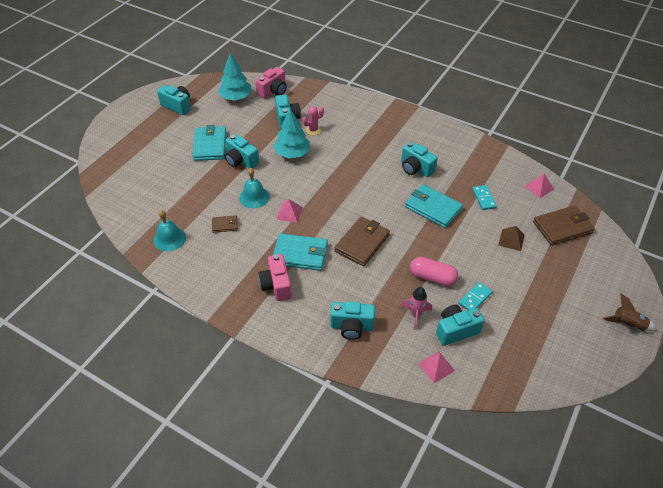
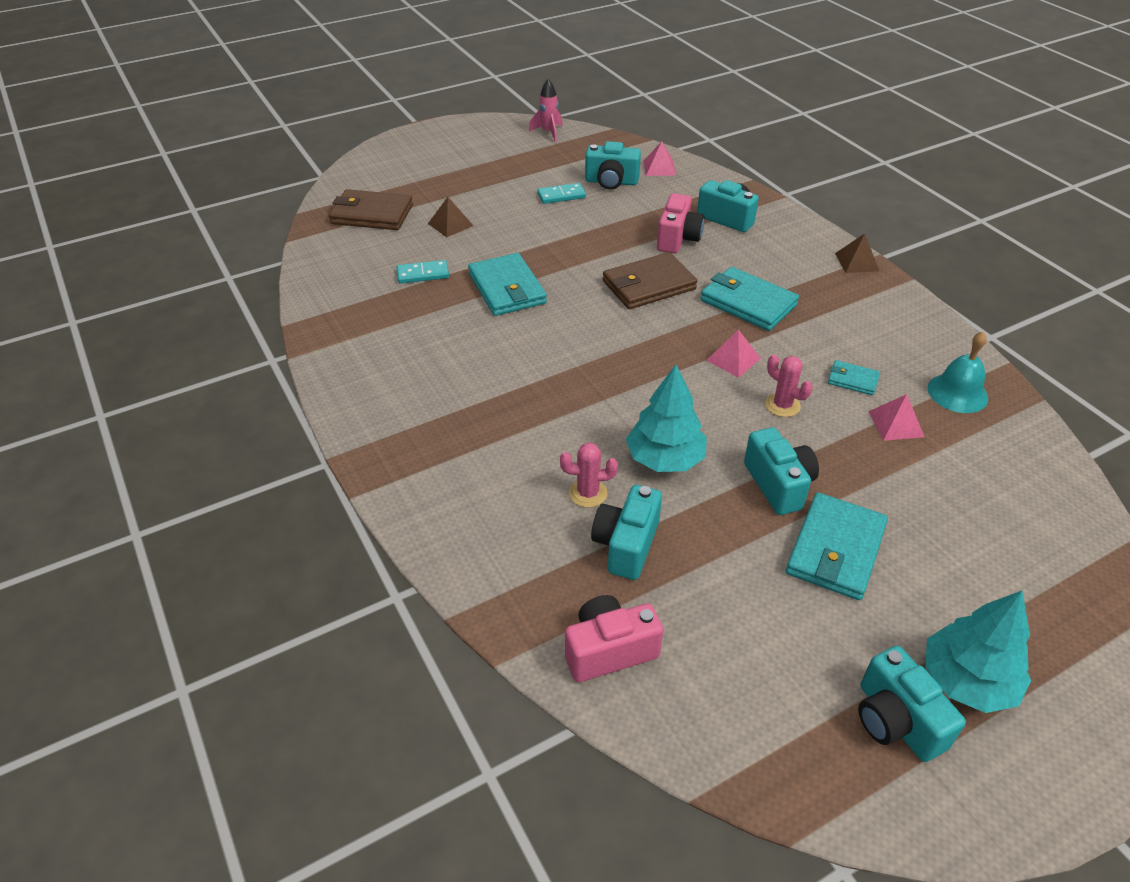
camera: 150 degrees left, 5 degrees down
(225, 225) = (852, 380): brown wallet -> turquoise wallet
(236, 97) = (718, 675): turquoise tree -> turquoise tree (967, 680)
(248, 320) = (857, 262): none -> brown pyramid
(254, 197) = (782, 405): turquoise bell -> pink cactus
(276, 285) = (801, 282): pink camera -> pink camera (678, 239)
(415, 315) = (643, 205): pink rocket -> pink rocket (548, 133)
(416, 168) = (470, 347): turquoise camera -> none
(432, 277) = (590, 225): pink capsule -> none
(484, 198) = (423, 274): turquoise domino -> turquoise domino turned 60 degrees clockwise
(539, 187) = (331, 259): pink pyramid -> pink pyramid (896, 424)
(627, 324) = (433, 135): brown rocket -> none

